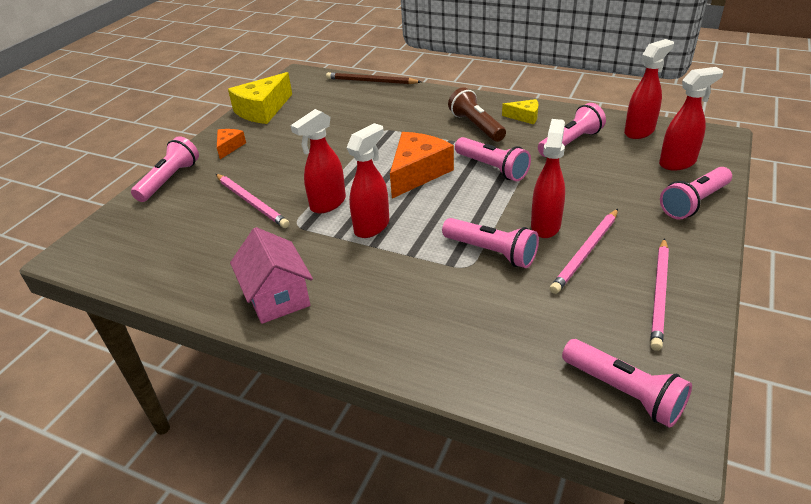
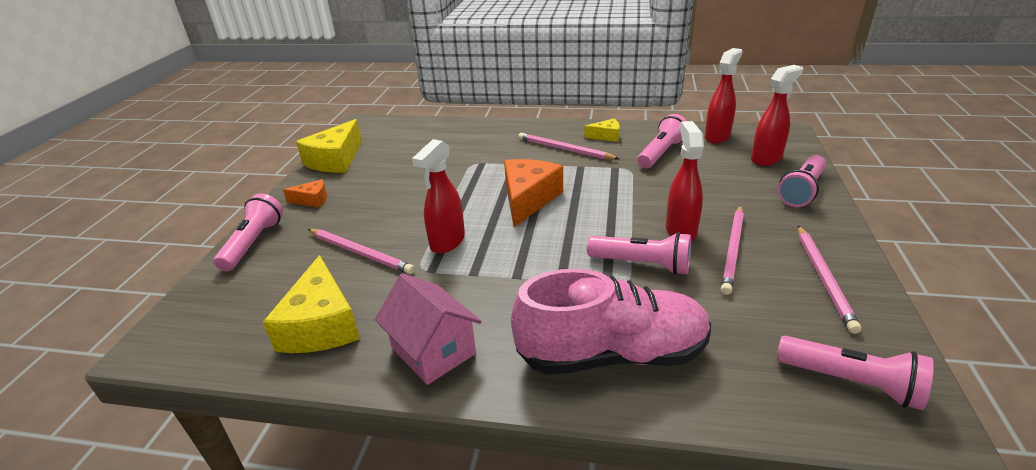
camera: 15 degrees left, 5 degrees down
(198, 260) = (321, 325): none -> yellow cheese
(229, 147) = (312, 200): orange cheese -> orange cheese turned 90 degrees clockwise
(371, 81) = (440, 121): brown pencil -> none
(372, 226) = (506, 258): red spray bottle -> none
(423, 327) = (612, 354): none -> pink shoe
(476, 126) = (565, 149): brown flashlight -> pink pencil
(492, 168) = (600, 185): pink flashlight -> none

